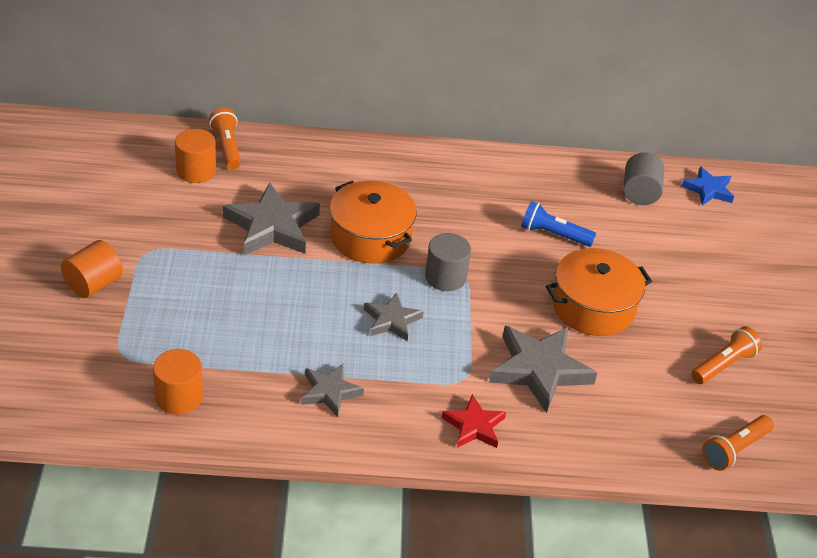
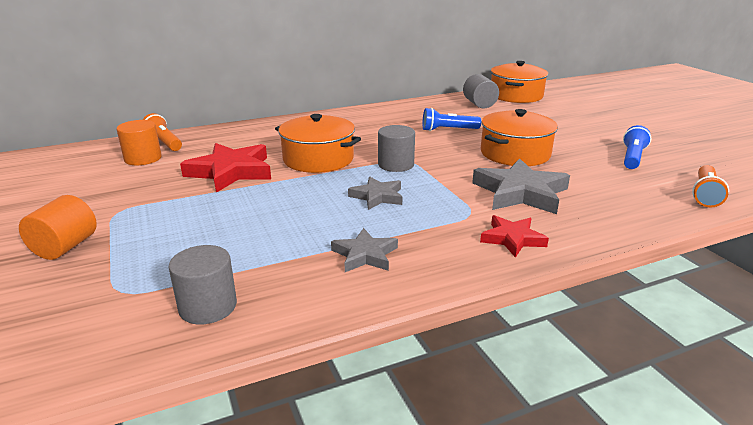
camera: 20 degrees left, 15 degrees down
(179, 397) = (208, 306): orange cylinder -> grey cylinder
(272, 226) = (231, 172): grey star -> red star
(708, 190) = (516, 95): blue star -> orange pot
(723, 365) = (632, 157): orange flashlight -> blue flashlight

